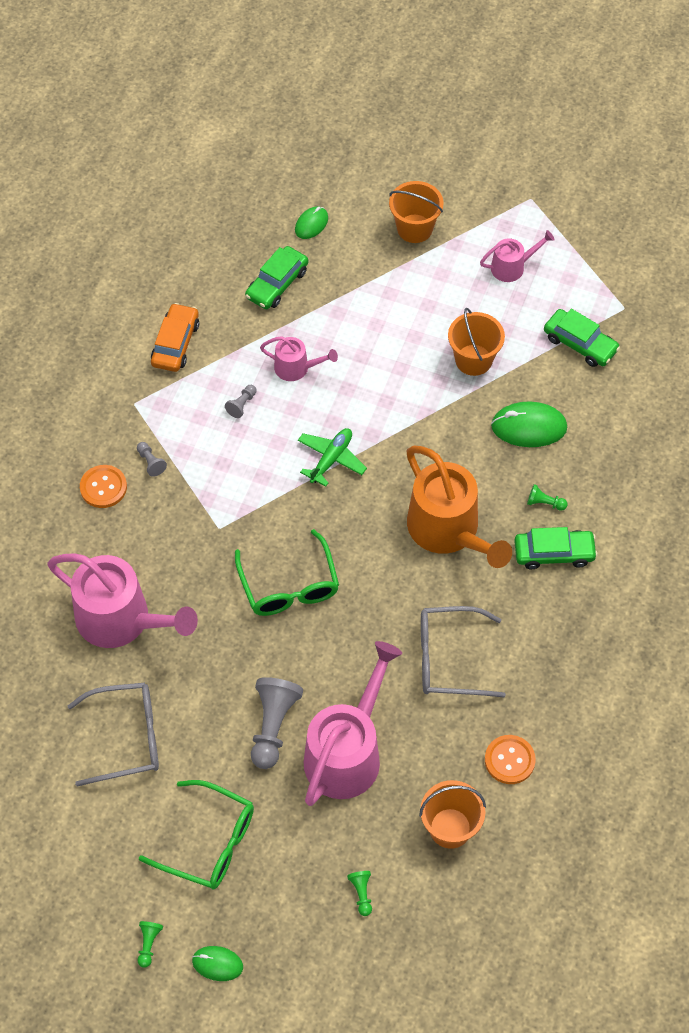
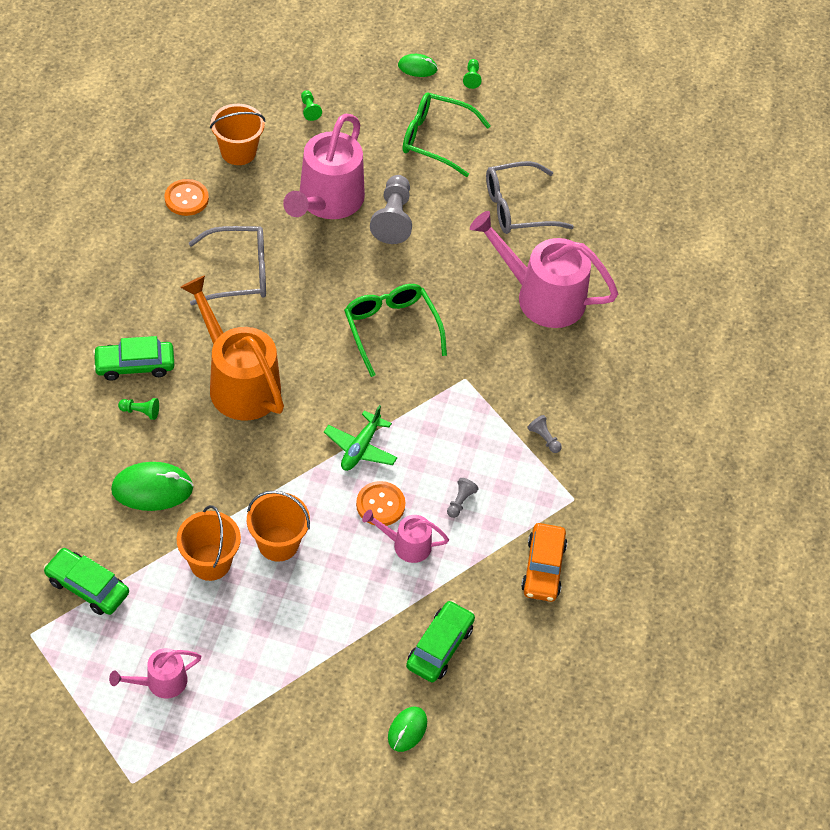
camera: 170 degrees right, 5 degrees down
(103, 487) = (586, 412): orange button -> orange button (380, 505)
(414, 228) = (280, 730): orange bucket -> orange bucket (278, 543)

